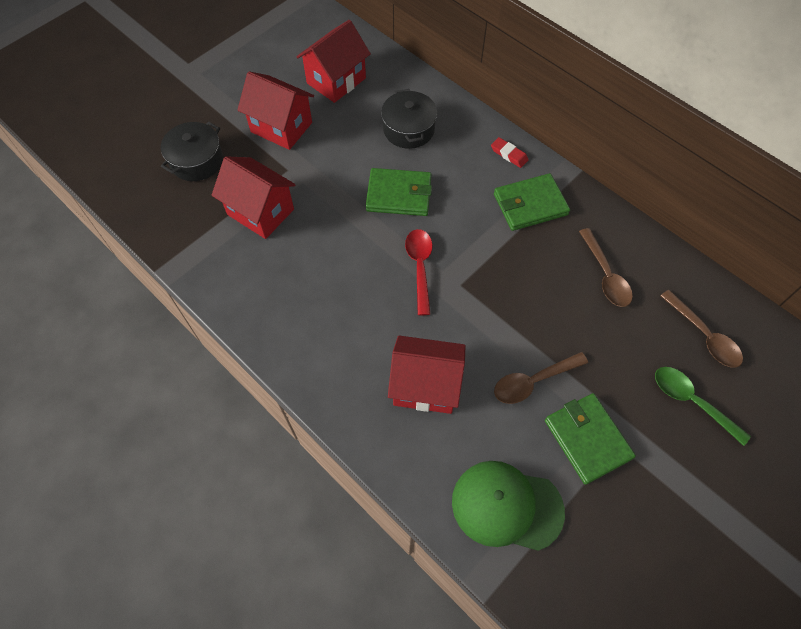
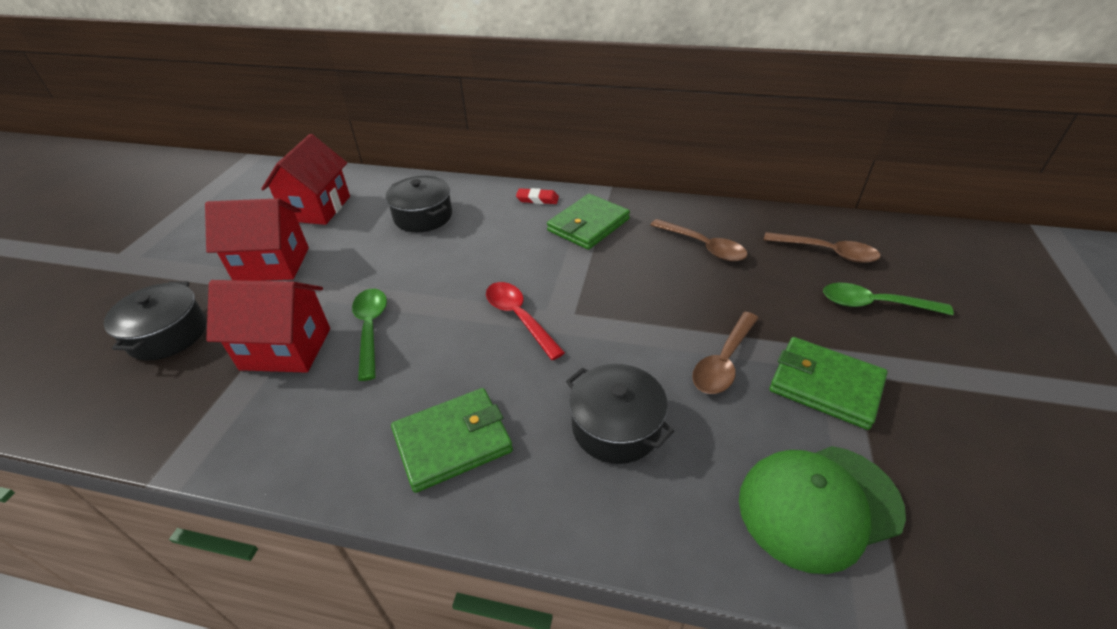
camera: 30 degrees left, 20 degrees down
(318, 223) = (370, 329): none -> green spoon
(399, 194) = (449, 268): green wallet -> green wallet (452, 441)
(425, 386) = (616, 426): red house -> black pot

